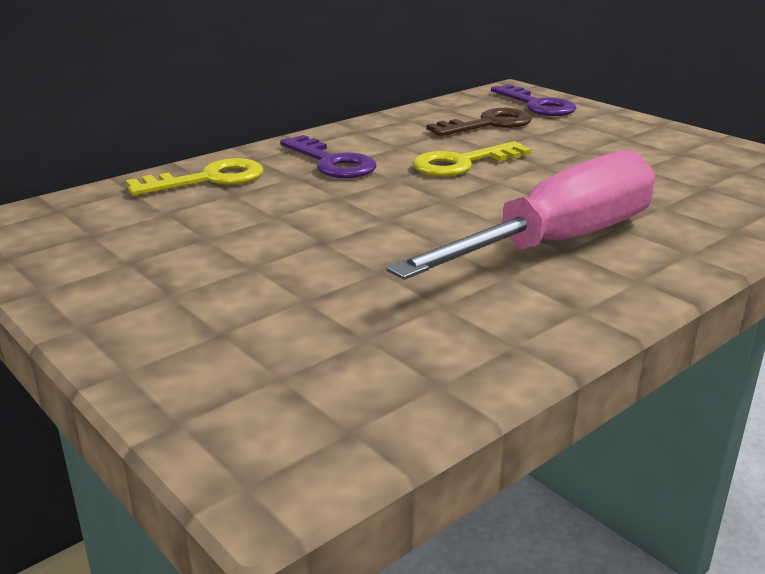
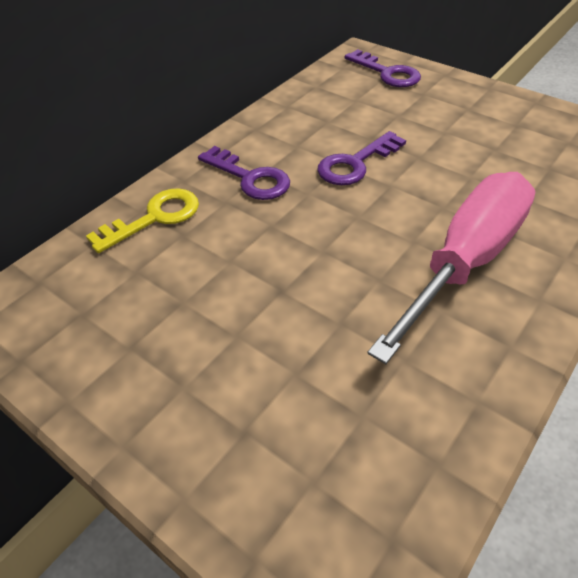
camera: 10 degrees left, 20 degrees up
(462, 163) = (356, 163): yellow key -> purple key
(488, 124) = (357, 105): brown key -> none

